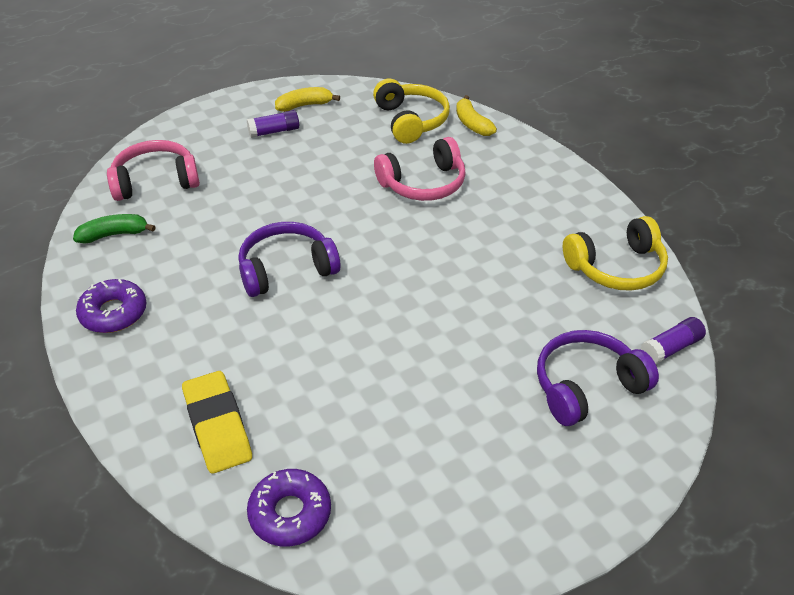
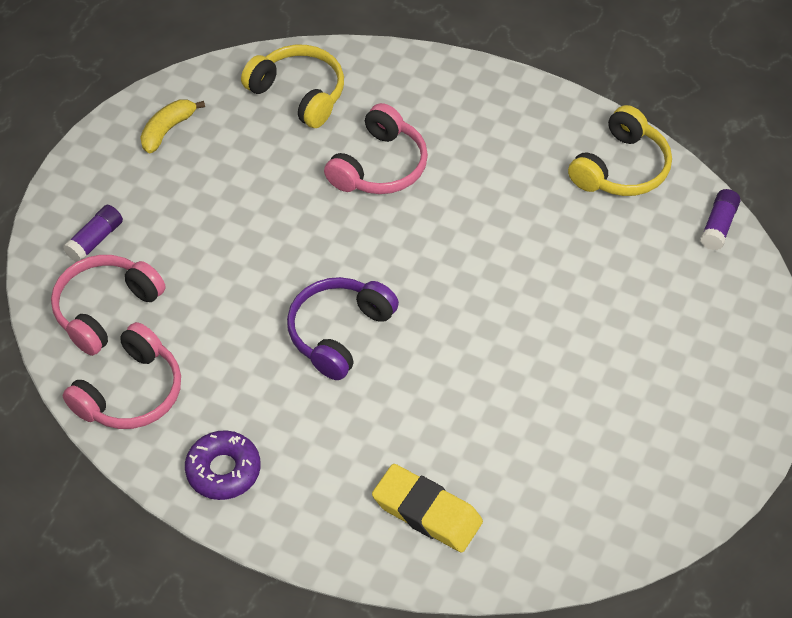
camera: 35 degrees left, 10 degrees up
(114, 234) = (131, 392): green banana -> pink headphones
(274, 131) = (168, 181): purple glue stick -> purple glue stick (95, 240)
(290, 513) = (552, 542): purple donut -> none
(472, 124) = (363, 66): yellow banana -> none
(586, 386) = (682, 299): purple headphones -> none

